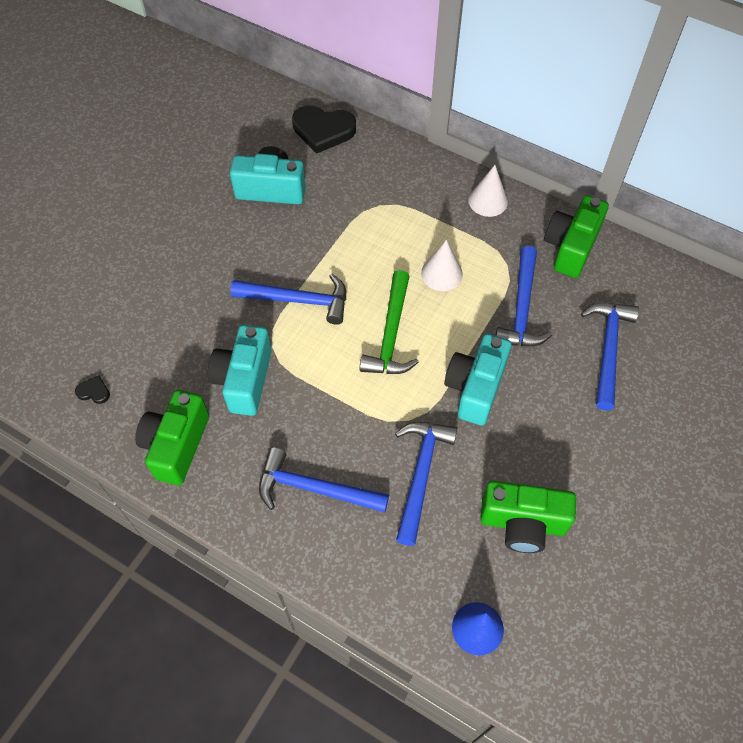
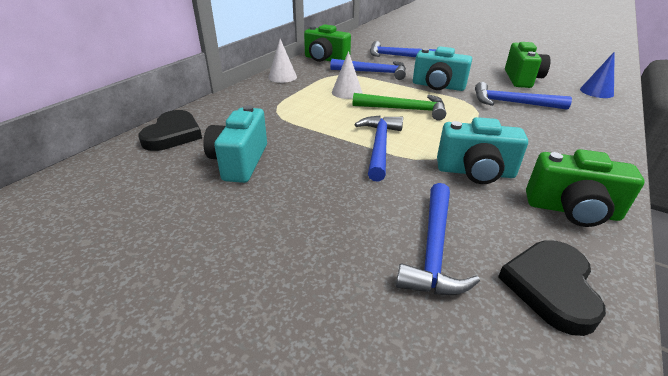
camera: 90 degrees left, 25 degrees down
(94, 391) = (551, 287): black heart -> black heart, size x2.26
(314, 488) = (554, 138): blue hammer -> blue hammer (434, 249)

